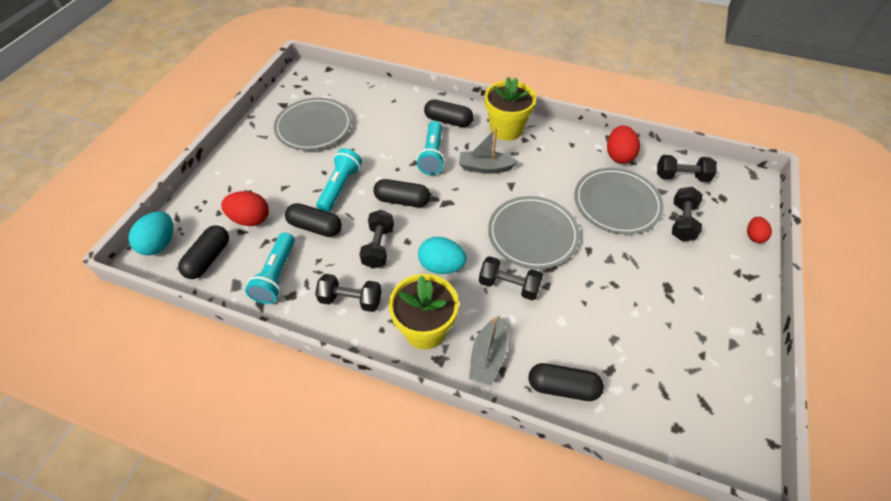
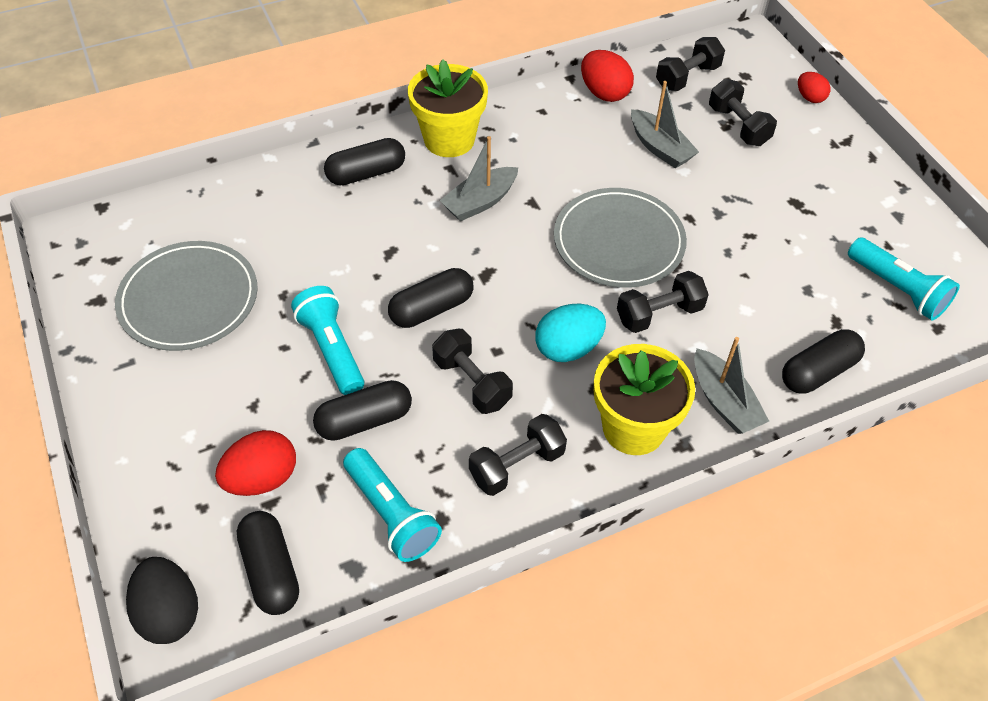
camera: 45 degrees left, 0 degrees up
(160, 244) = (170, 612): turquoise egg -> black egg
(432, 155) = (400, 229): turquoise flashlight -> turquoise flashlight (897, 289)
(617, 203) = (660, 148): grey plate -> grey boat

